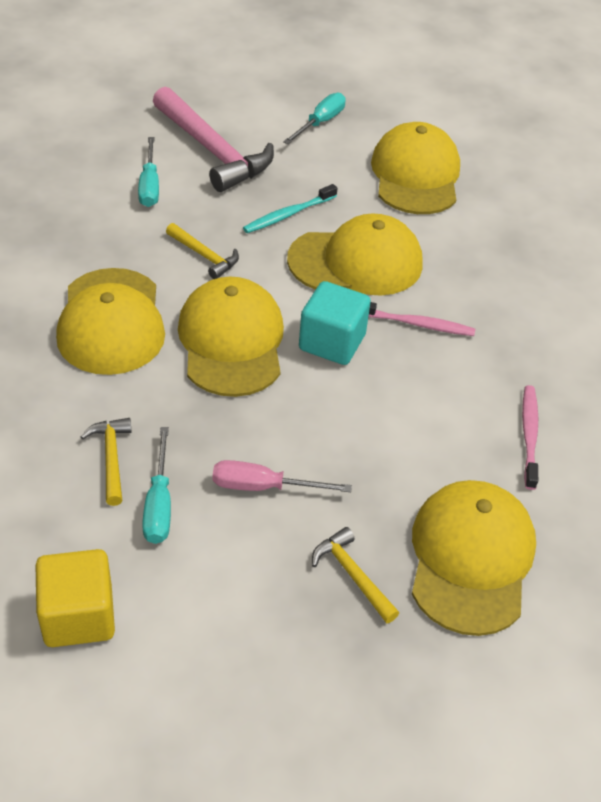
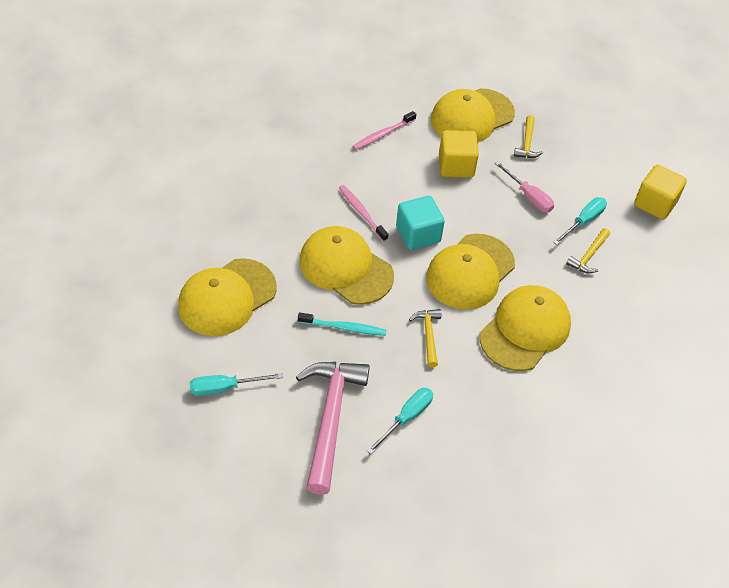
camera: 135 degrees left, 5 degrees up
(396, 460) = (456, 166): none -> yellow cube

